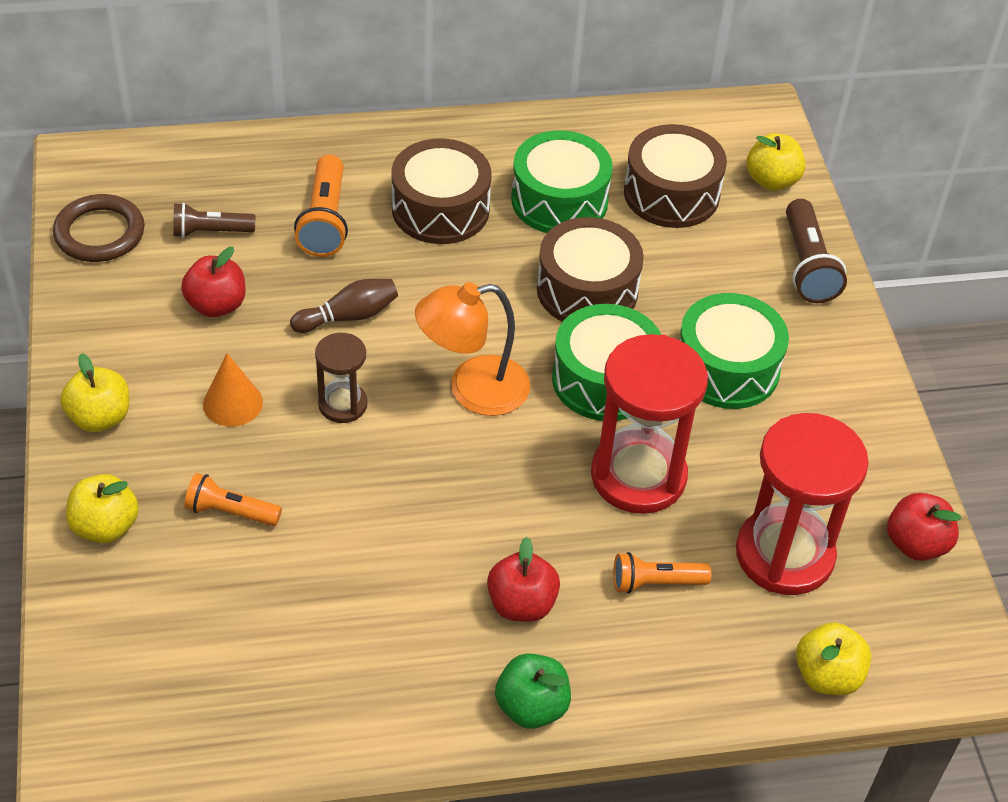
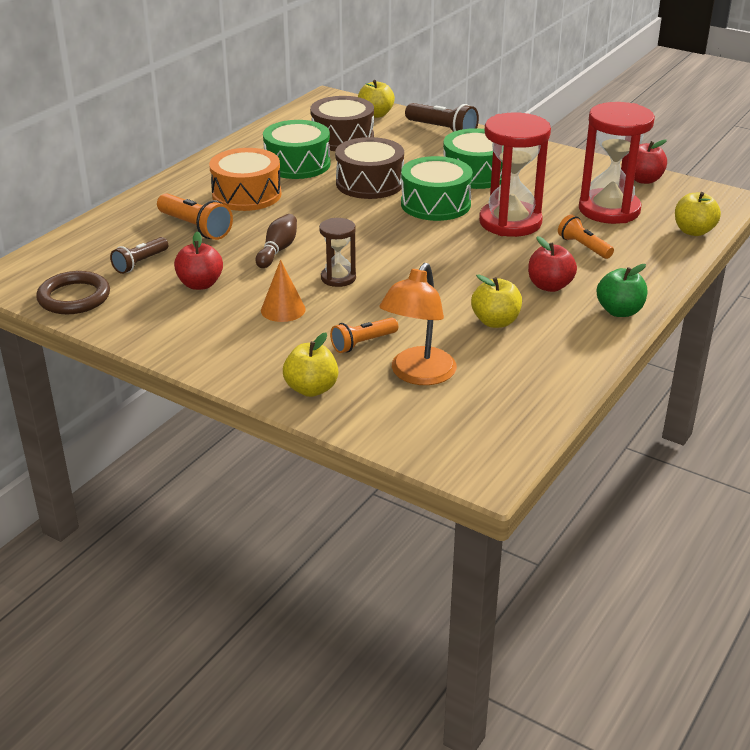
camera: 45 degrees left, 15 degrees down
(100, 418) = (223, 357): yellow apple -> yellow apple (495, 322)
(440, 209) = (246, 195): brown drum -> orange drum
(472, 389) = (387, 239): orange lamp -> orange lamp (418, 375)
(655, 583) = (583, 247): orange flashlight -> orange flashlight turned 105 degrees clockwise

